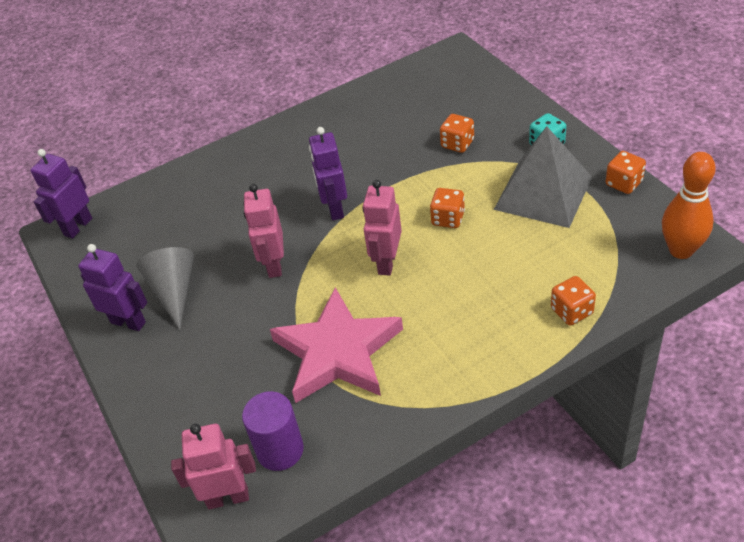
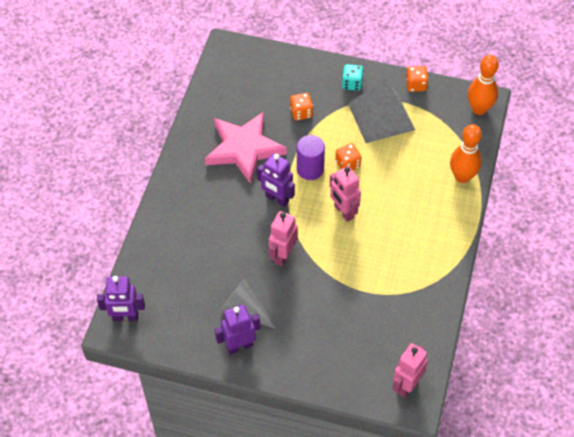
camera: 50 degrees left, 10 degrees up
(78, 227) = (125, 317): purple robot -> purple robot turned 75 degrees counterclockwise
(274, 265) = (283, 255): pink robot -> pink robot turned 75 degrees clockwise
(280, 450) = (404, 345): purple cylinder -> purple cylinder (310, 169)
(337, 352) = (375, 278): pink star -> pink star (244, 149)
(571, 311) = (462, 177): orange dice -> orange bowling pin

